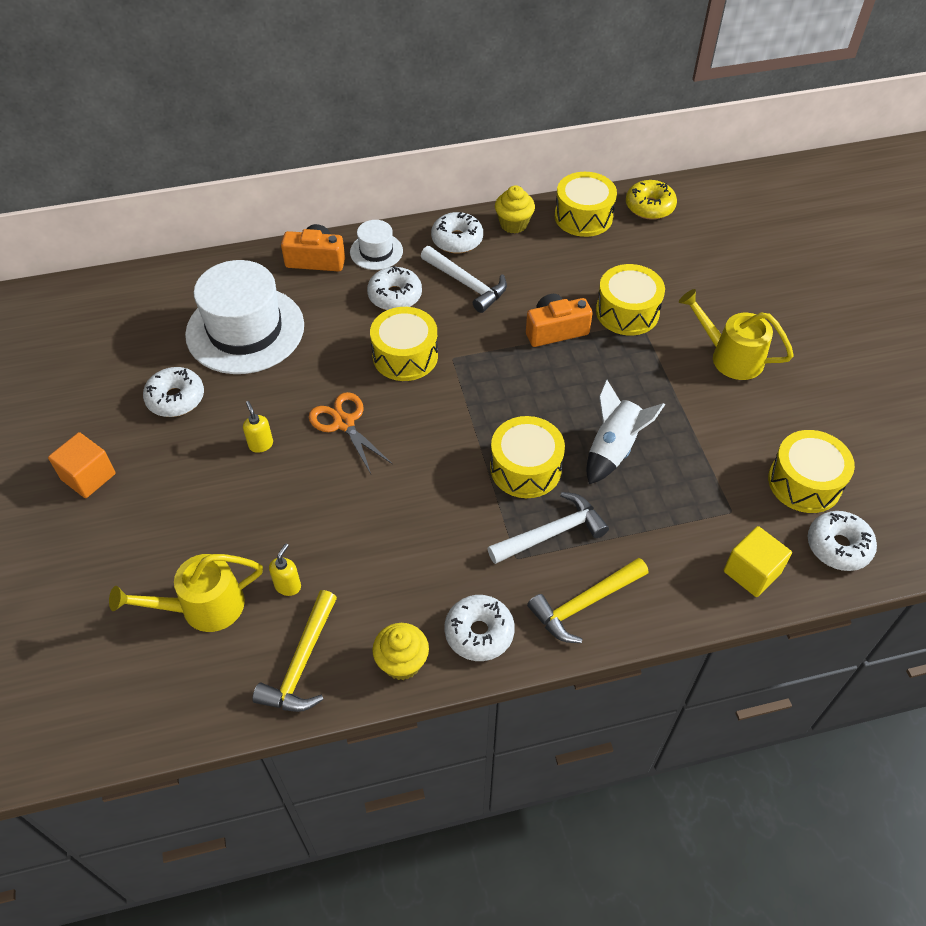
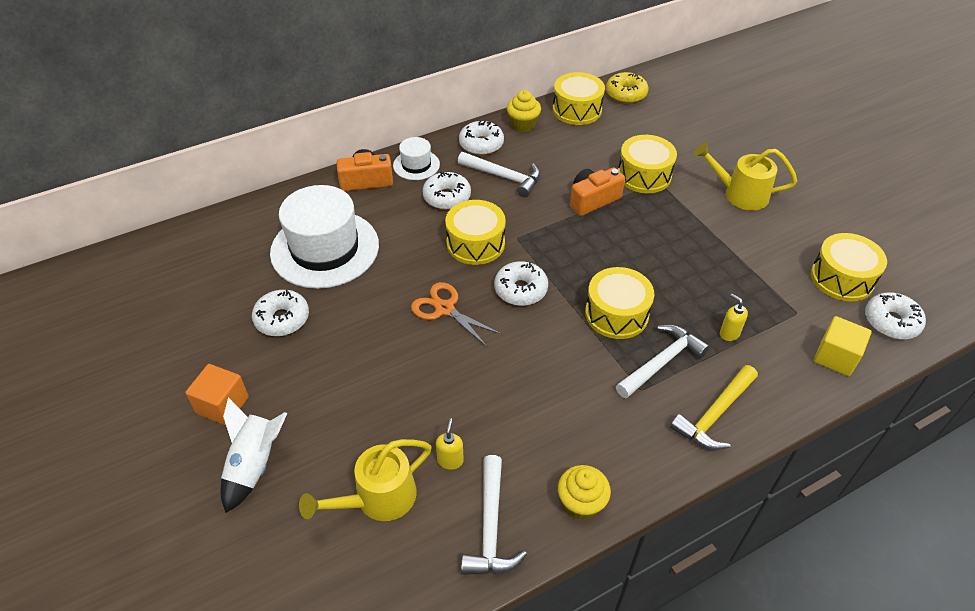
camera: 15 degrees left, 5 degrees down
(261, 444) = (376, 342): yellow soap dispenser -> yellow soap dispenser (729, 333)
(301, 664) = (490, 527): yellow hammer -> white hammer
(479, 633) = (637, 460): white donut -> white donut (520, 290)
(613, 449) = (681, 283): white rocket -> white rocket (255, 464)

